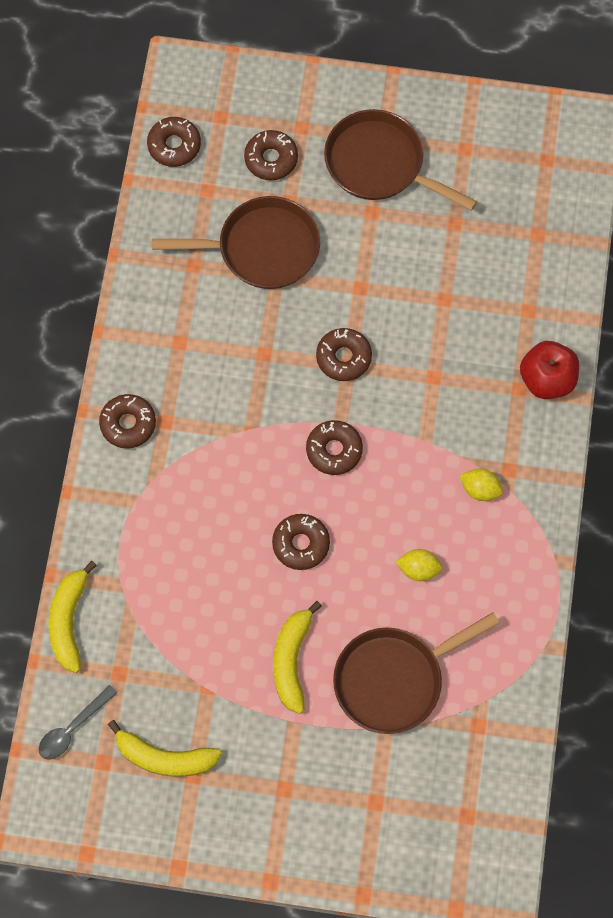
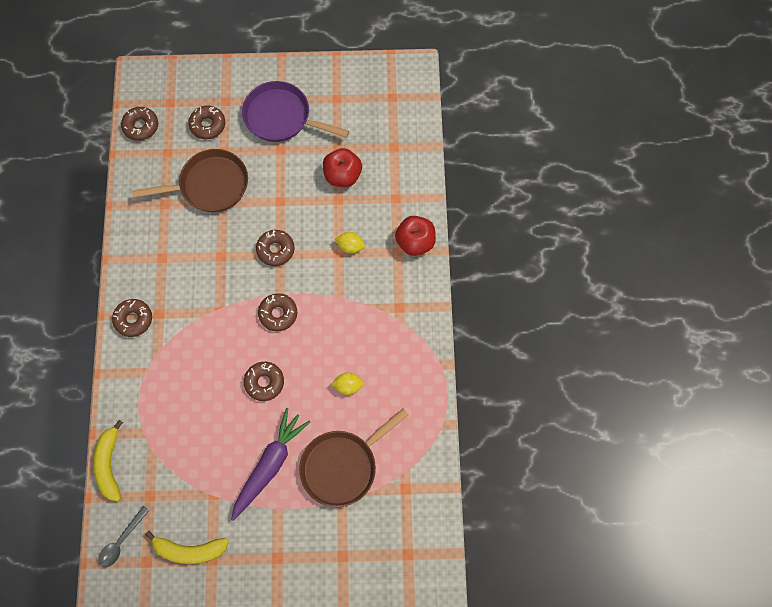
camera: 10 degrees left, 0 degrees up
(292, 660) = (269, 465): yellow banana -> purple carrot
(380, 164) = (281, 117): brown pan -> purple pan
(456, 265) = (342, 176): none -> red apple
(480, 489) = (381, 324): yellow lemon -> yellow lemon (350, 246)

